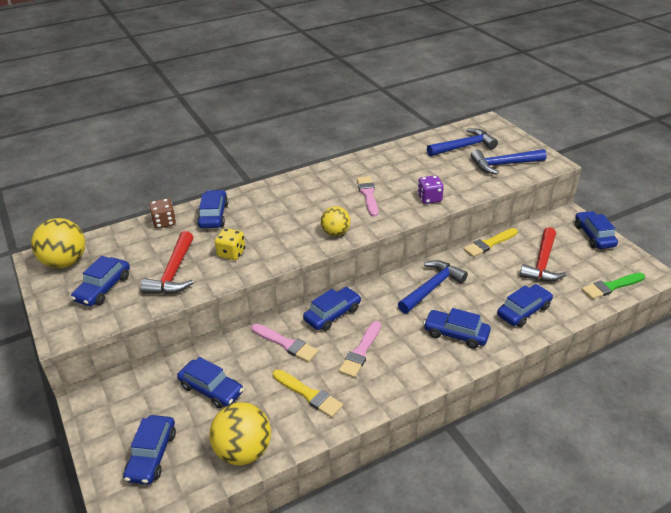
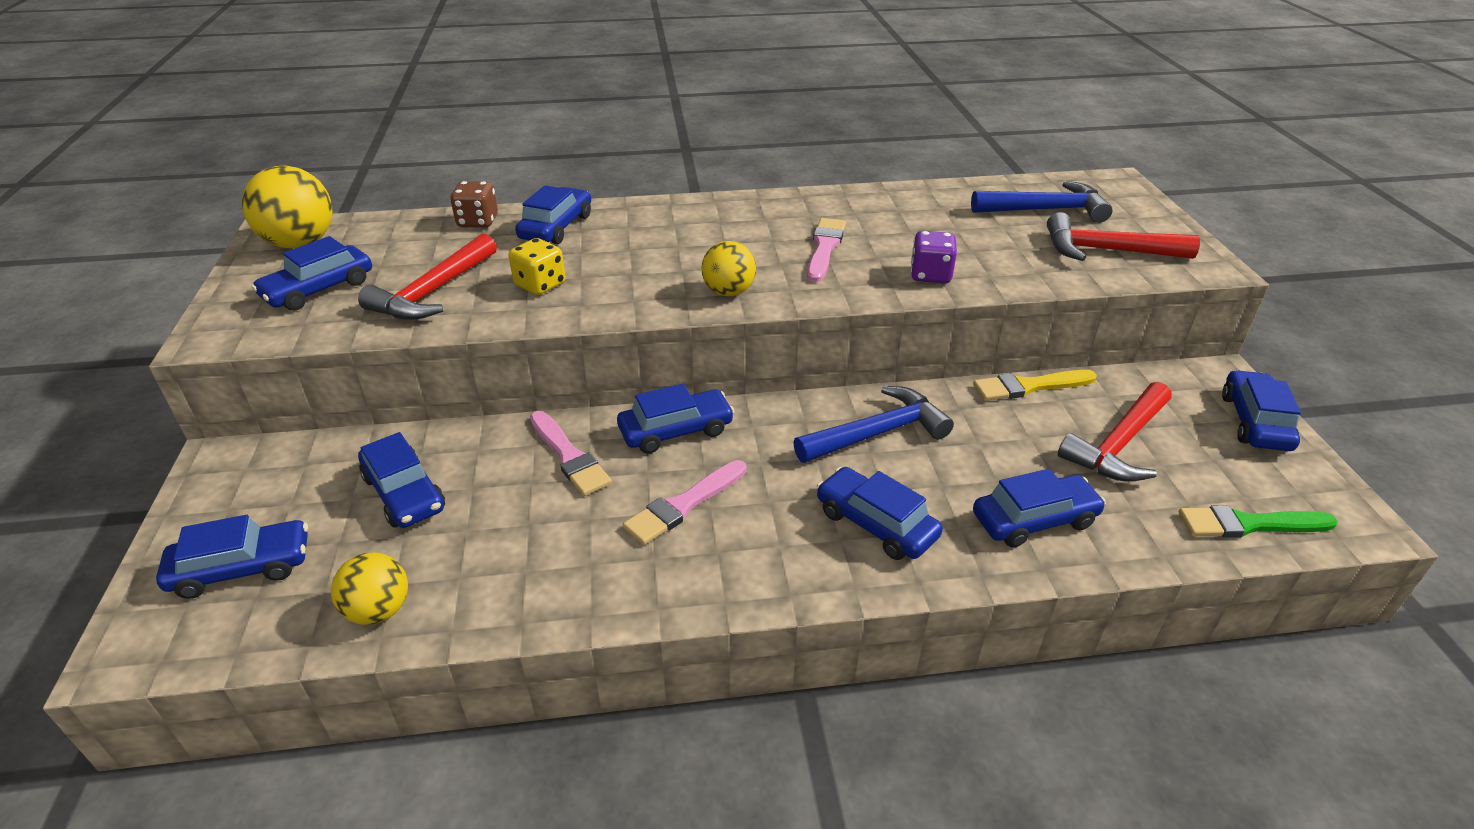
camera: 20 degrees right, 0 degrees up
(152, 455) = (242, 568): blue car -> blue car turned 135 degrees counterclockwise
(243, 451) = (379, 610): yellow ball -> yellow ball, size x0.63
(309, 394) = (549, 550): yellow brush -> none
(503, 165) = (1107, 250): blue hammer -> red hammer

